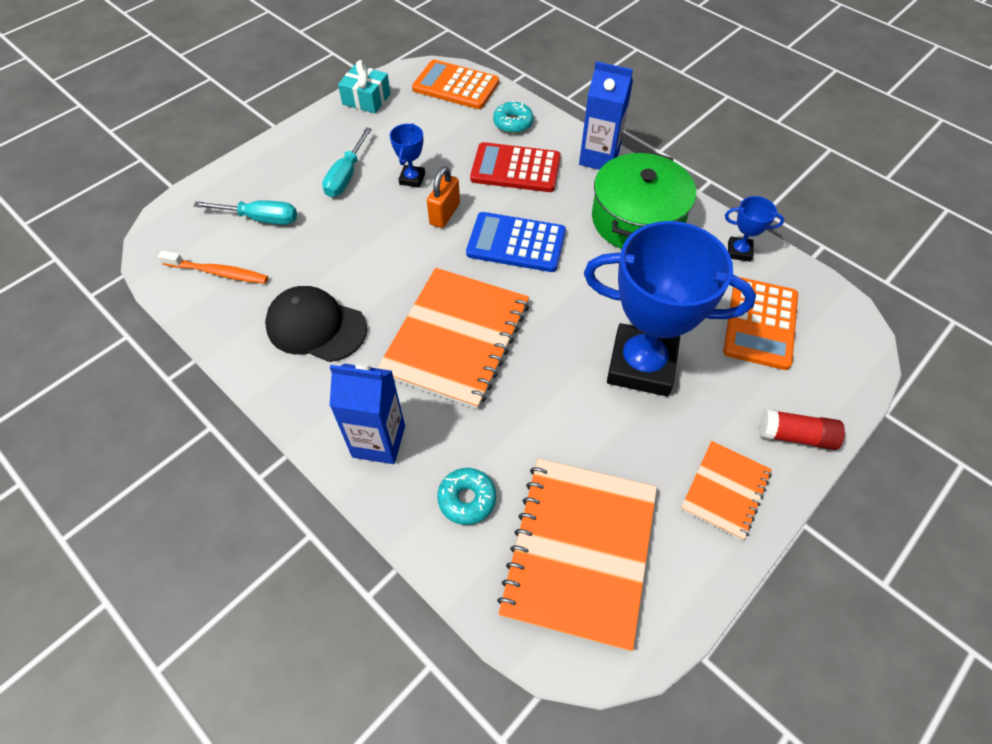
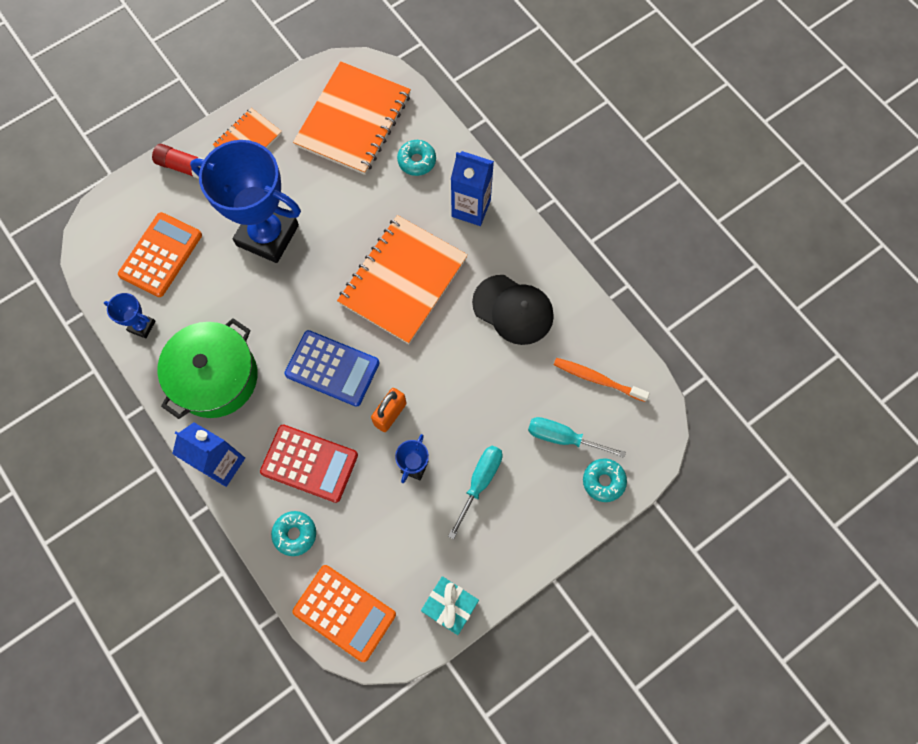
camera: 170 degrees left, 15 degrees up
(221, 192) = (603, 481): none -> turquoise donut

